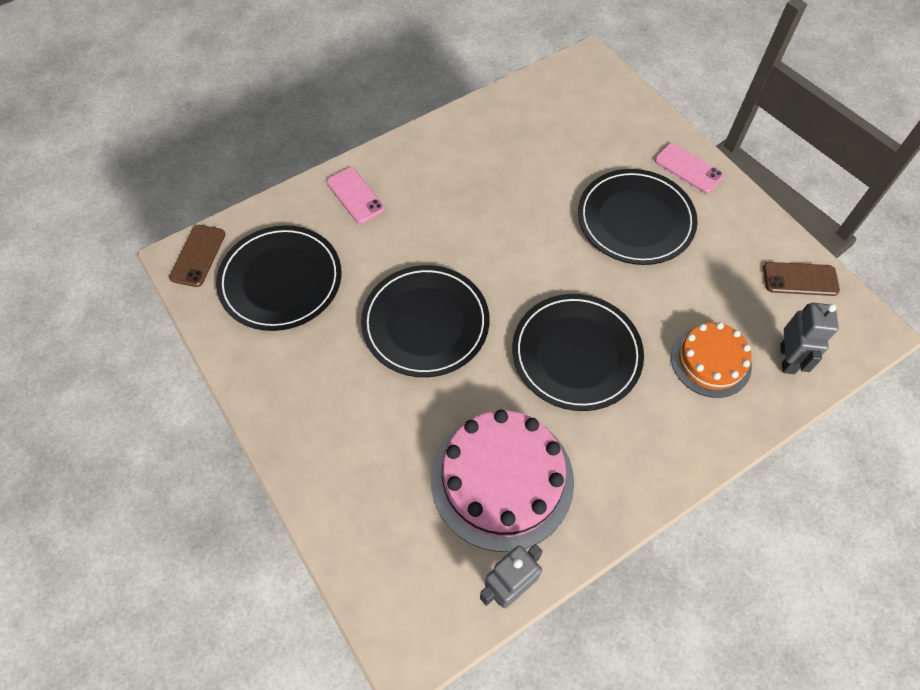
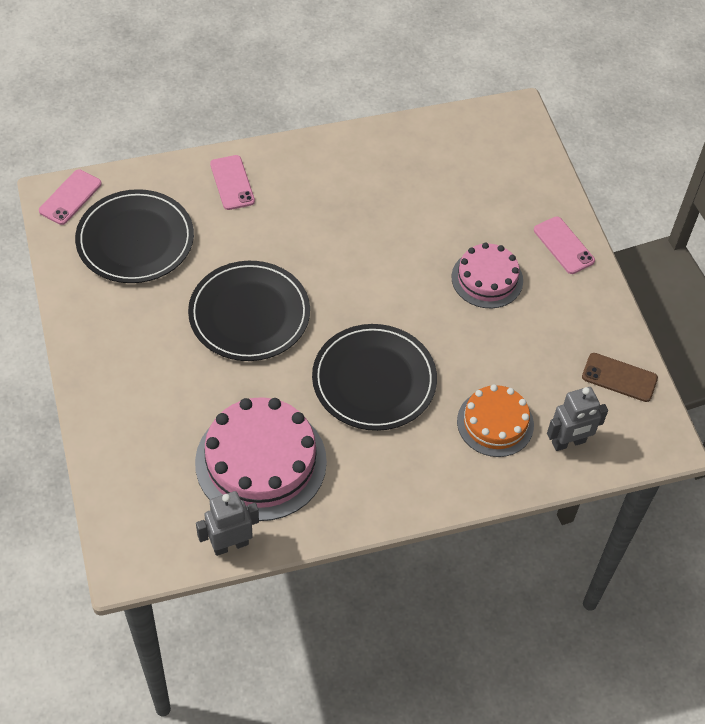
camera: 15 degrees right, 5 degrees down
(198, 256) = (70, 197): brown phone -> pink phone
(635, 220) = (487, 279): black plate -> pink cake
(787, 359) = (568, 442): grey robot -> grey robot turned 45 degrees clockwise

